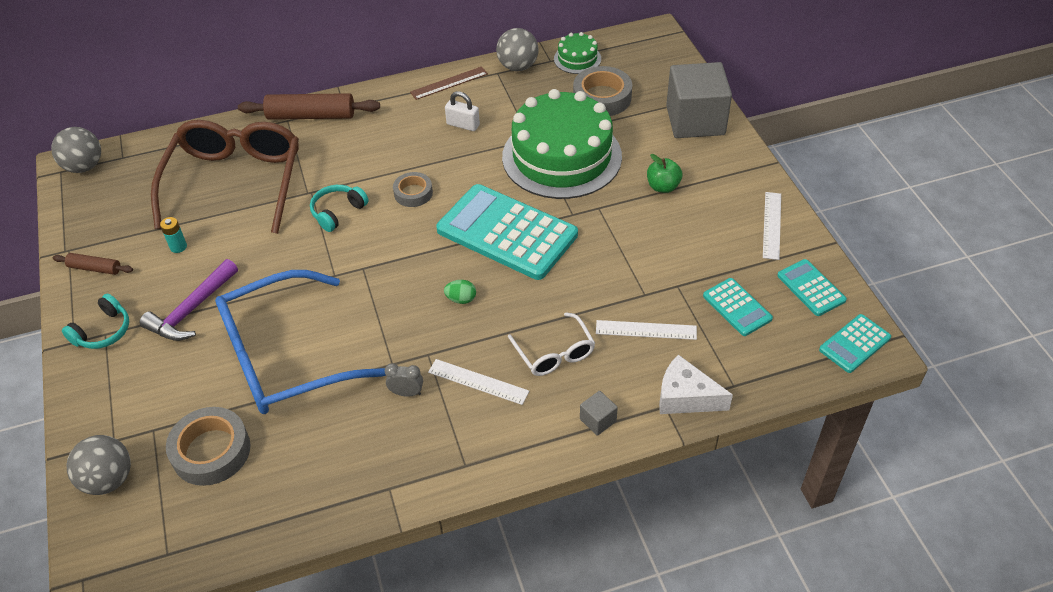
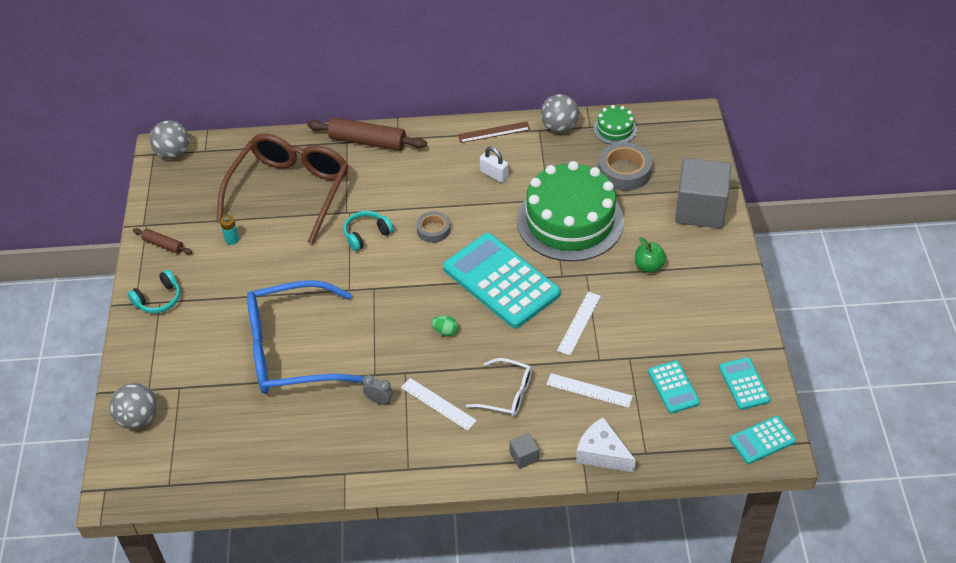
camera: 15 degrees right, 0 degrees up
(191, 310) = (230, 296): purple hammer -> none
(211, 451) = (218, 414): grey tape -> none
(555, 353) = (507, 394): white glasses -> white glasses turned 60 degrees counterclockwise
(771, 225) = (731, 320): white ruler -> white ruler (579, 323)

